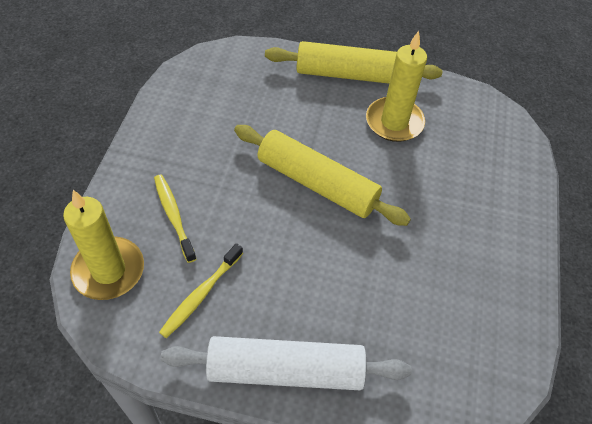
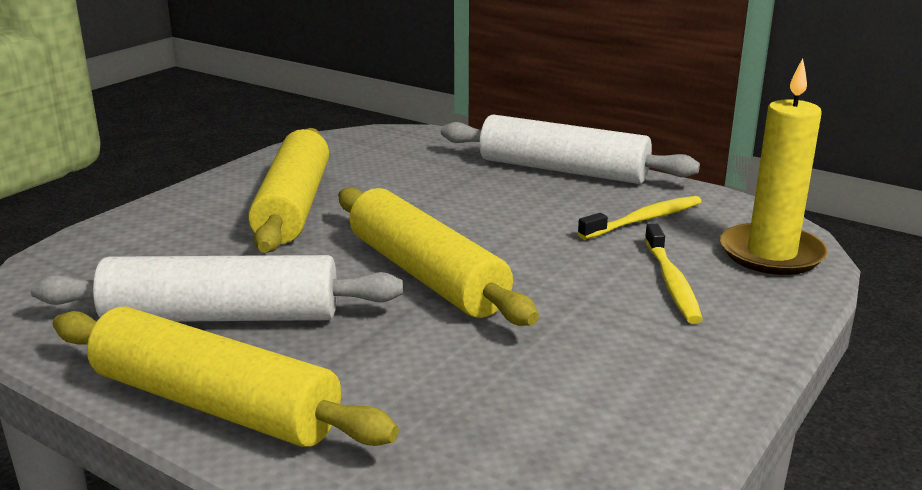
camera: 155 degrees left, 30 degrees down
(394, 122) = (222, 316): yellow candle -> white rolling pin
(449, 238) = (294, 206): none -> yellow rolling pin

